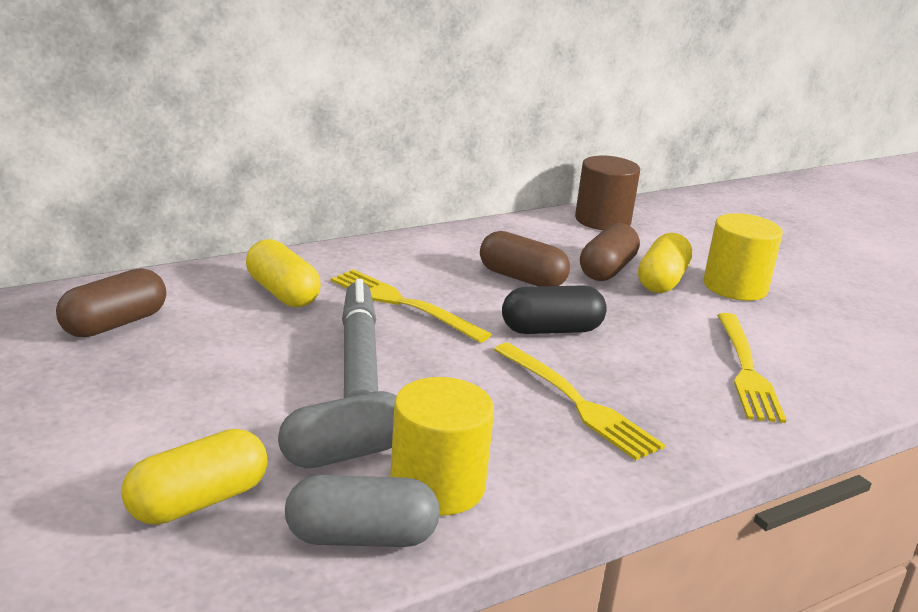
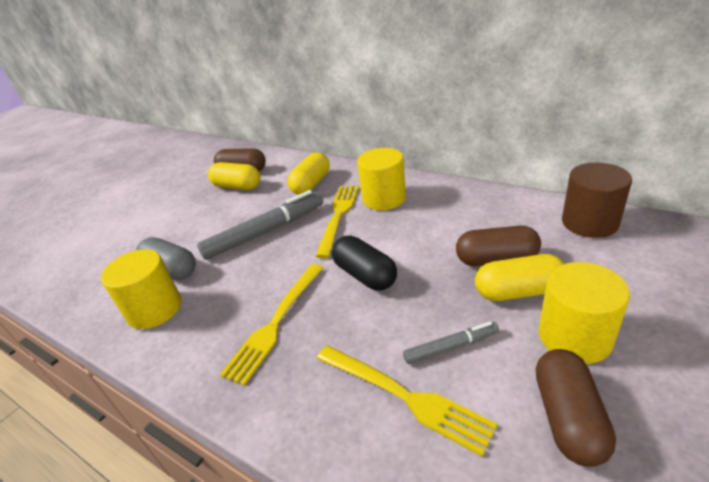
camera: 70 degrees right, 10 degrees up
(198, 501) = (118, 254): yellow capsule -> yellow capsule (237, 186)
(361, 537) = (103, 306): grey capsule -> none
(409, 270) = (384, 198): none -> yellow cylinder
(522, 278) = (427, 234): brown capsule -> brown capsule (568, 418)
(703, 331) = (451, 347): none -> grey marker
(747, 371) = (406, 397): yellow fork -> yellow fork turned 120 degrees counterclockwise

